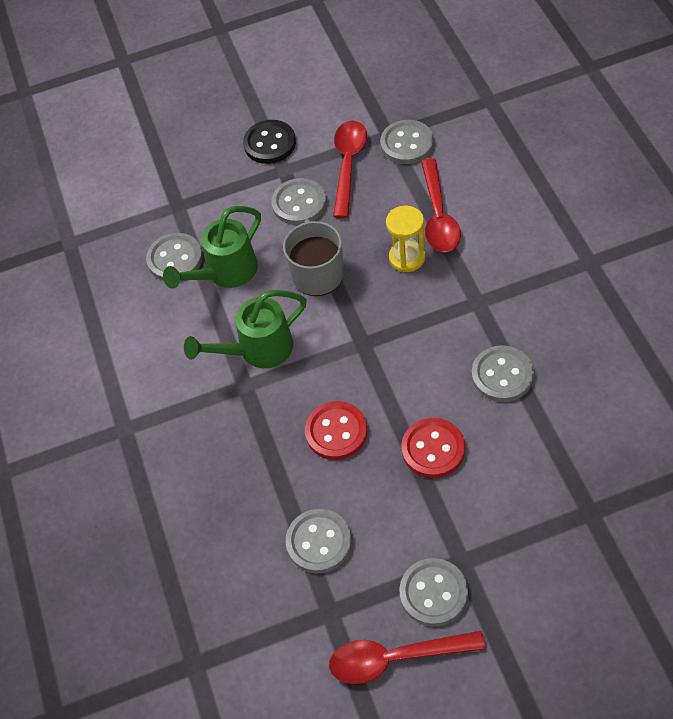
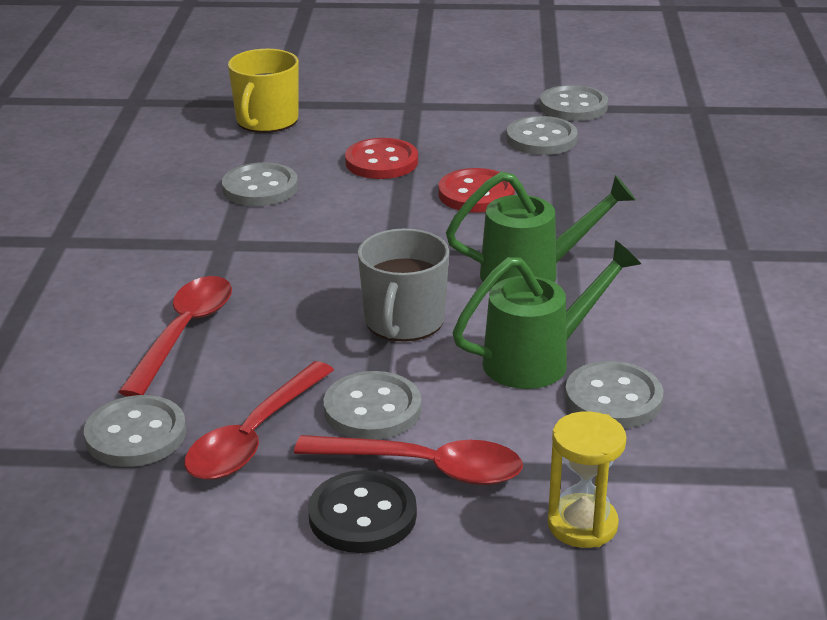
camera: 165 degrees left, 25 degrees down
(395, 658) = (510, 79): red spoon -> red spoon (424, 467)
(407, 258) = (269, 304): yellow hourglass -> yellow hourglass (582, 525)
(433, 593) = (452, 97): grey button -> grey button (573, 106)
(571, 477) = (266, 121): none -> yellow mug

